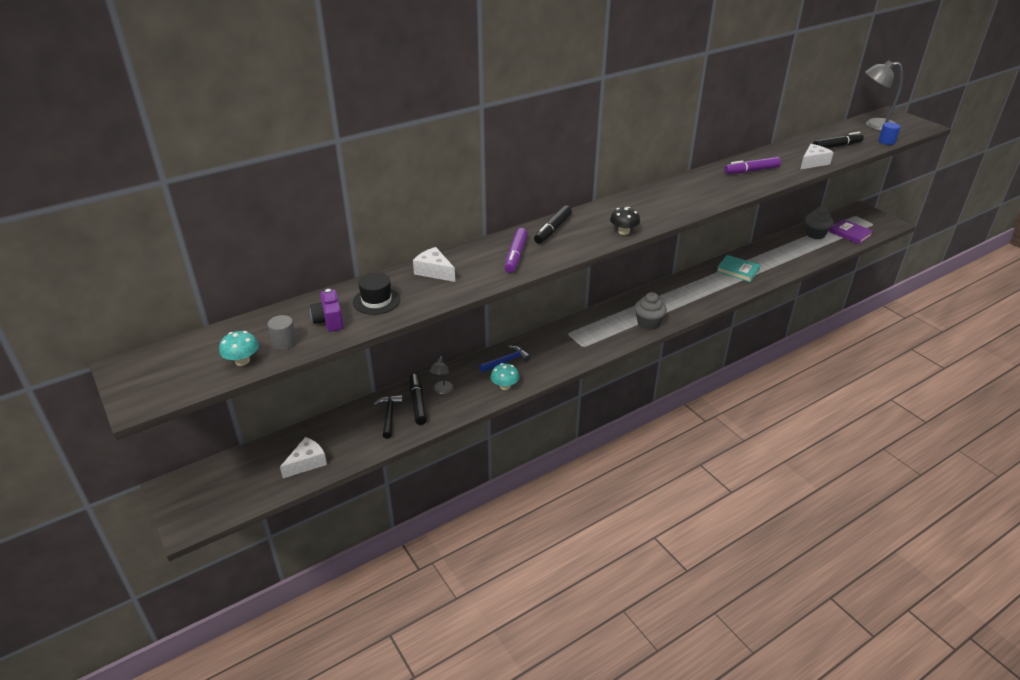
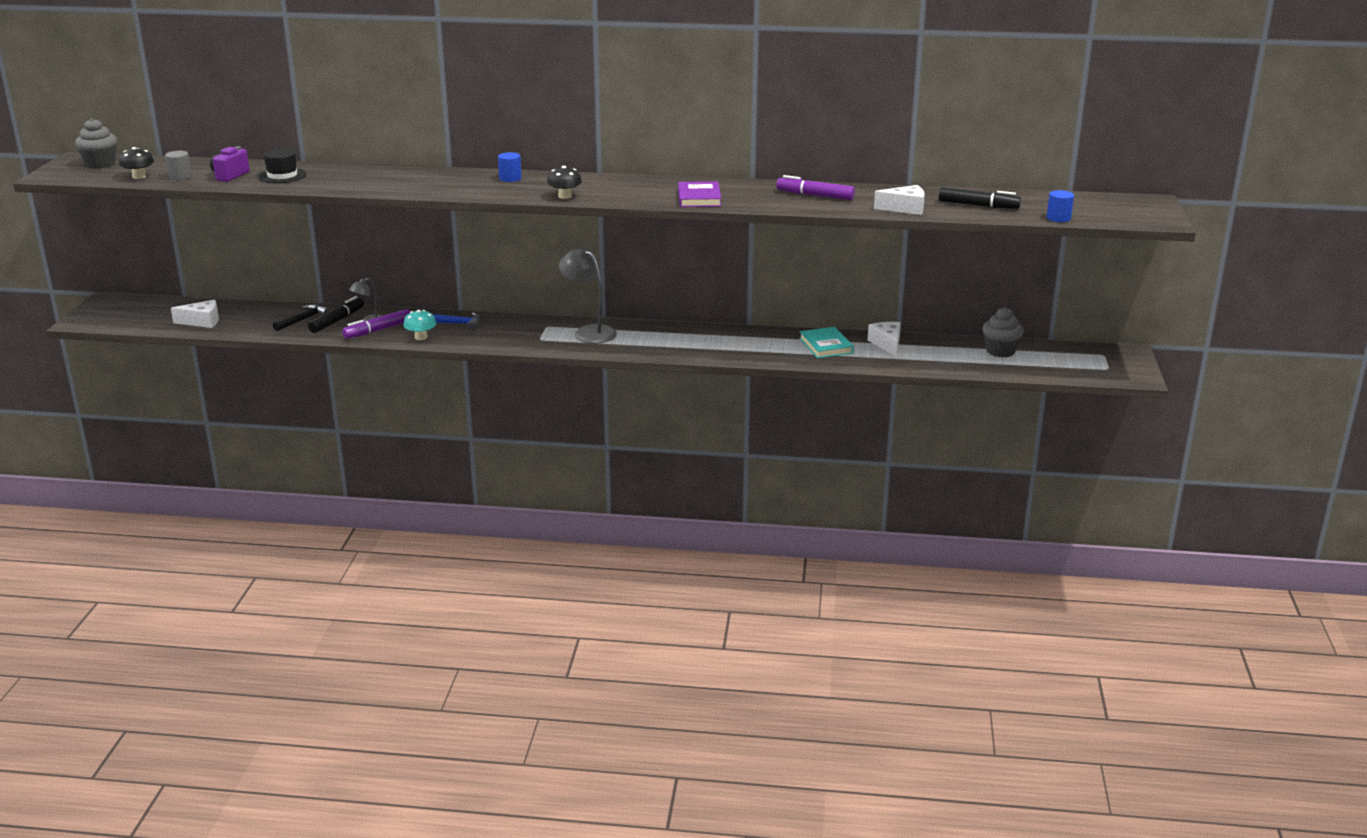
camera: 40 degrees right, 10 degrees down
(242, 361) = (139, 176): turquoise mushroom -> black mushroom
(434, 271) = (358, 173): white cheese -> white cheese (887, 344)
(516, 255) = (440, 183): purple marker -> purple marker (378, 330)
(553, 230) = (510, 178): black marker -> blue cylinder
(648, 323) = (635, 347): grey cupcake -> grey cupcake (100, 164)
(850, 233) = (1050, 365): purple book -> purple book (699, 198)
(874, 125) = (1090, 203): grey lamp -> grey lamp (589, 332)

